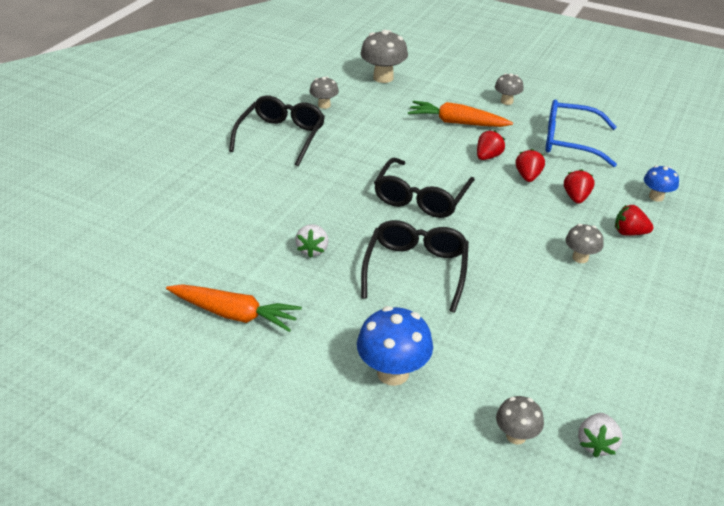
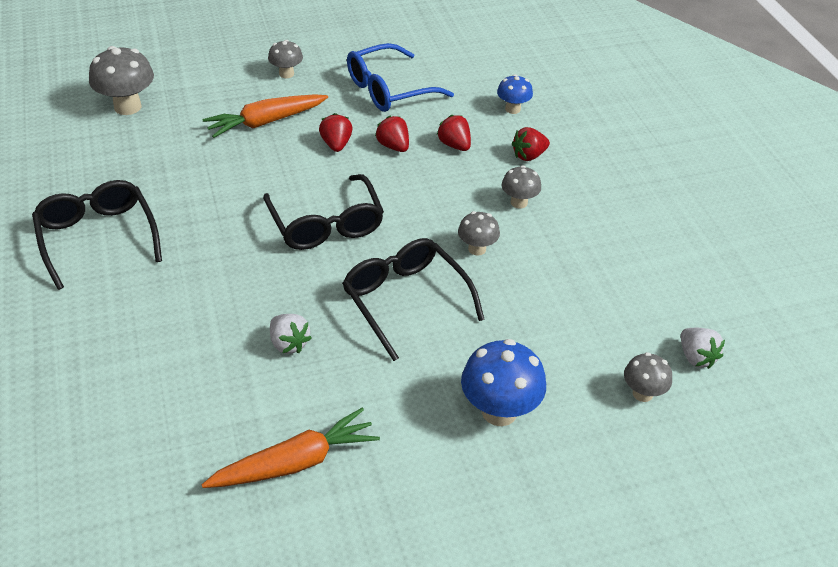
camera: 45 degrees left, 5 degrees up
(324, 105) = (100, 173): grey mushroom -> grey mushroom (477, 249)

